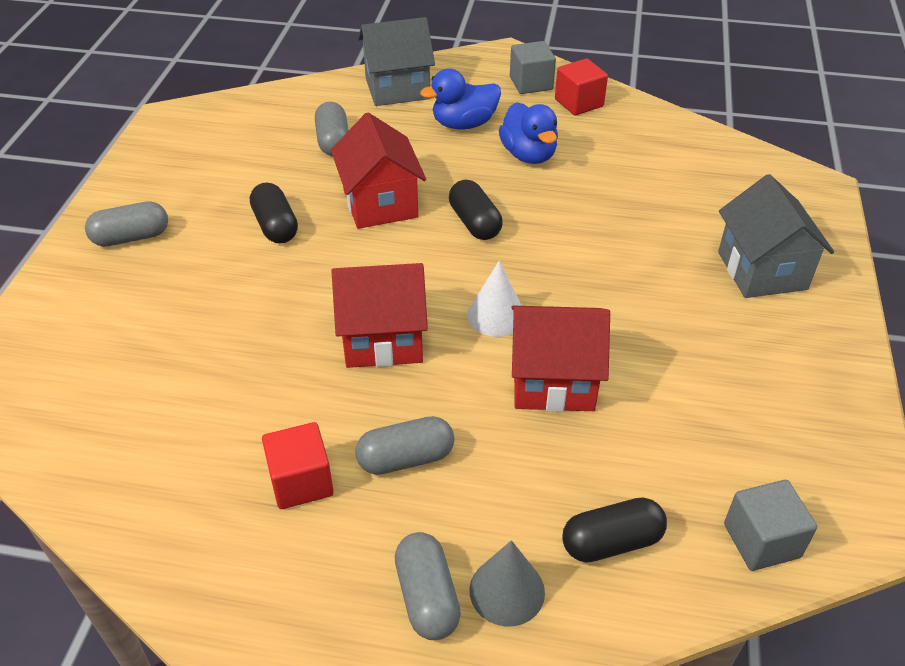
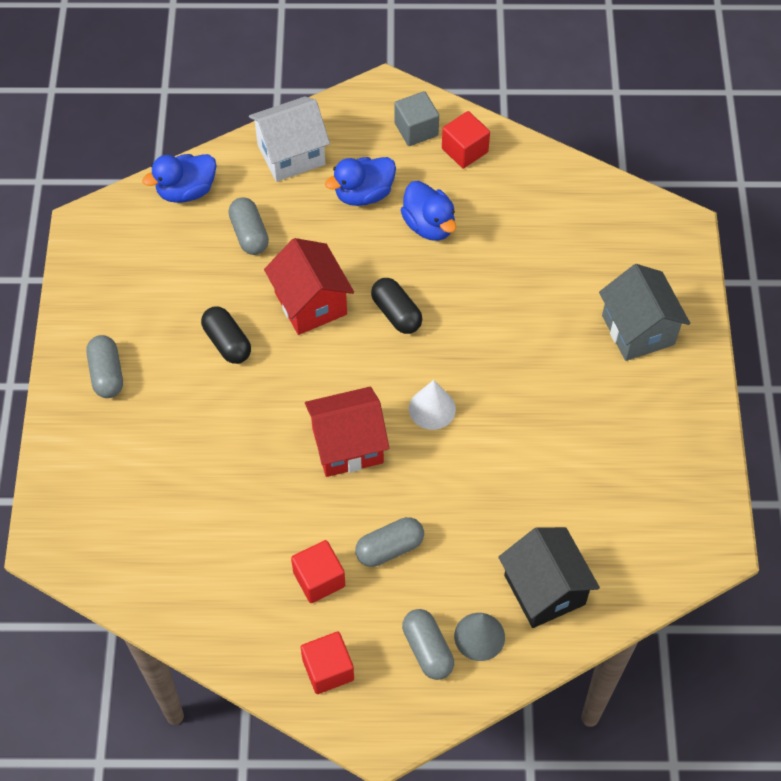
camera: 10 degrees left, 15 degrees up
(131, 237) = (107, 374): grey capsule -> grey capsule turned 75 degrees counterclockwise
(276, 601) = (328, 669): none -> red cube
(281, 104) = (186, 191): none -> blue duck
(397, 88) = (291, 154): grey house -> white house
(553, 381) = (486, 464): red house -> none
(611, 542) = (544, 589): black capsule -> black house
(761, 540) = (645, 572): grey cube -> none

